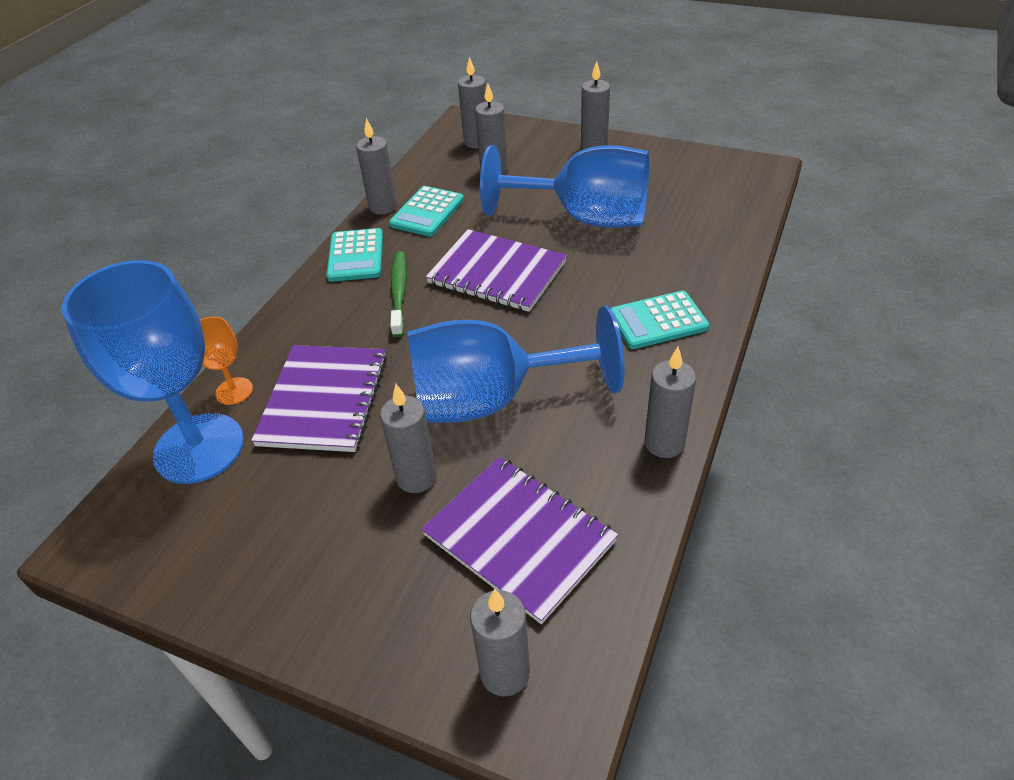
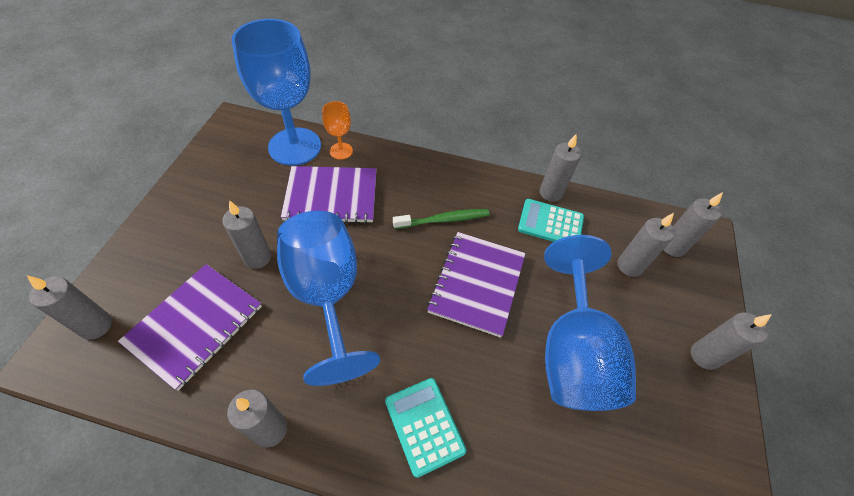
camera: 75 degrees right, 10 degrees up
(356, 256) = (484, 187): turquoise calculator -> none

